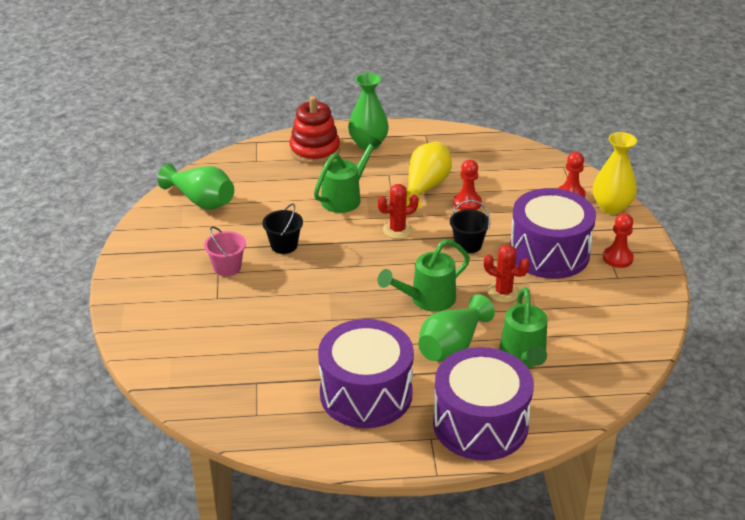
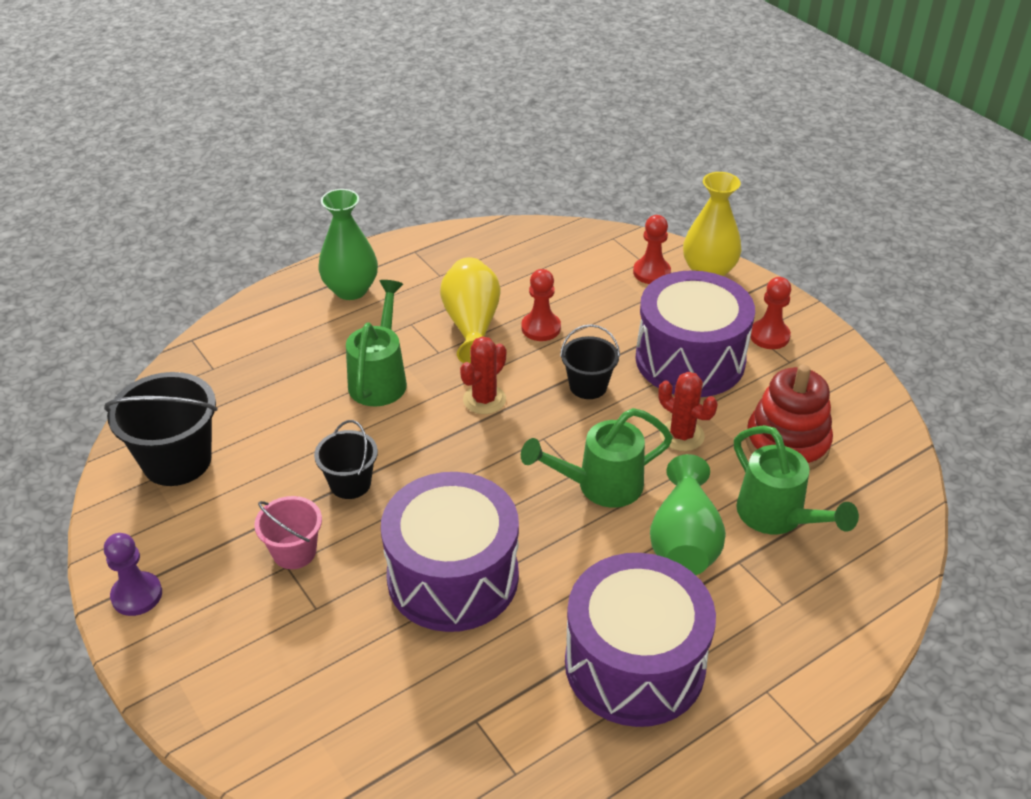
camera: 30 degrees left, 5 degrees up
(134, 257) = (137, 595): none -> purple pawn
(201, 201) = (177, 461): green vase -> black bucket
(315, 150) = (285, 324): red stacking toy -> red stacking toy (787, 443)
(427, 300) = (600, 486): green watering can -> green watering can turned 45 degrees clockwise
(480, 424) = (806, 638): purple drum -> purple drum (453, 577)
(503, 292) = (682, 435): red cactus -> red cactus turned 45 degrees clockwise

